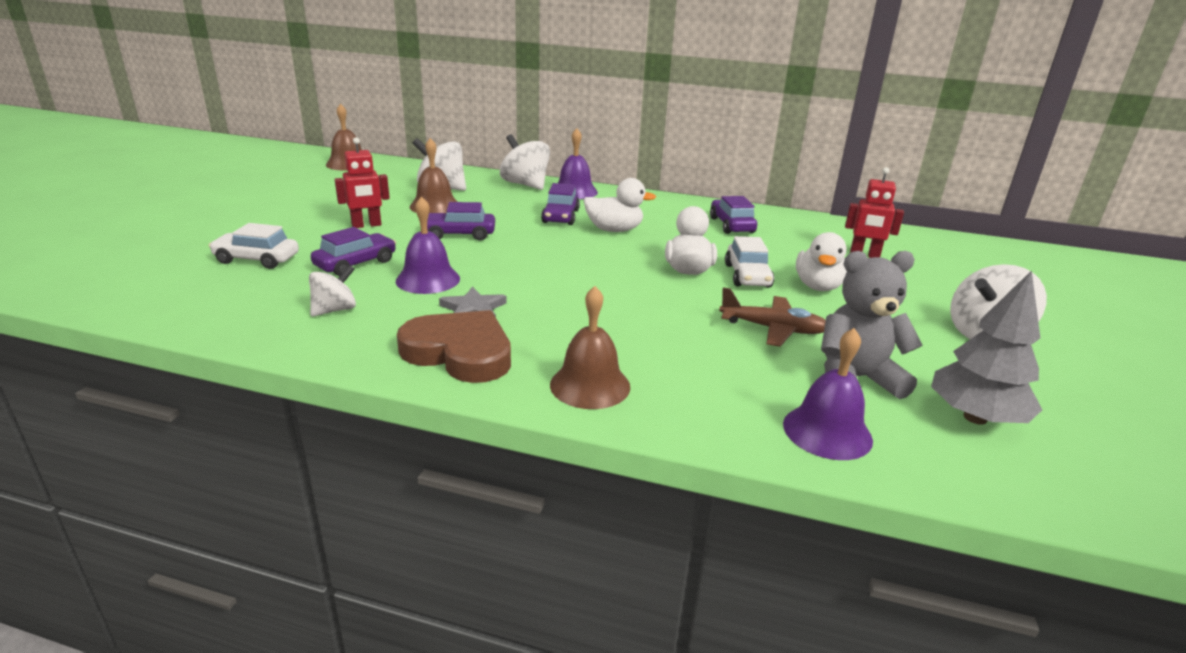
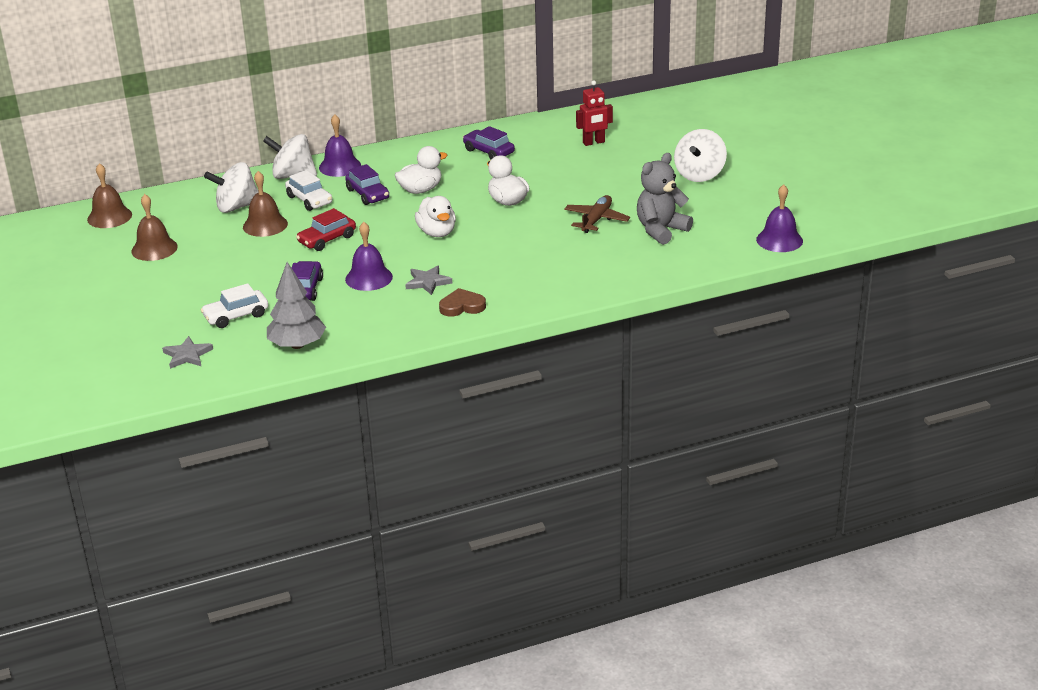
camera: 35 degrees left, 5 degrees up
(146, 272) = (187, 355): none -> grey star
(335, 310) = (353, 319): white spinning top -> none
(366, 225) = (251, 261): red robot -> none
(459, 234) = (327, 239): purple car -> red car
(460, 352) = (462, 306): brown heart -> brown heart, size x0.60
(590, 385) = (548, 291): brown bell -> brown bell (154, 249)
(747, 276) = (545, 190): white car -> white car (309, 200)
(773, 329) = (596, 220): brown plane -> brown plane turned 45 degrees counterclockwise
(818, 286) = (591, 180): white duck -> white duck (437, 233)
(827, 431) = (672, 261): purple bell -> purple bell (779, 240)
(975, 418) = (725, 226): grey tree -> grey tree (297, 345)

